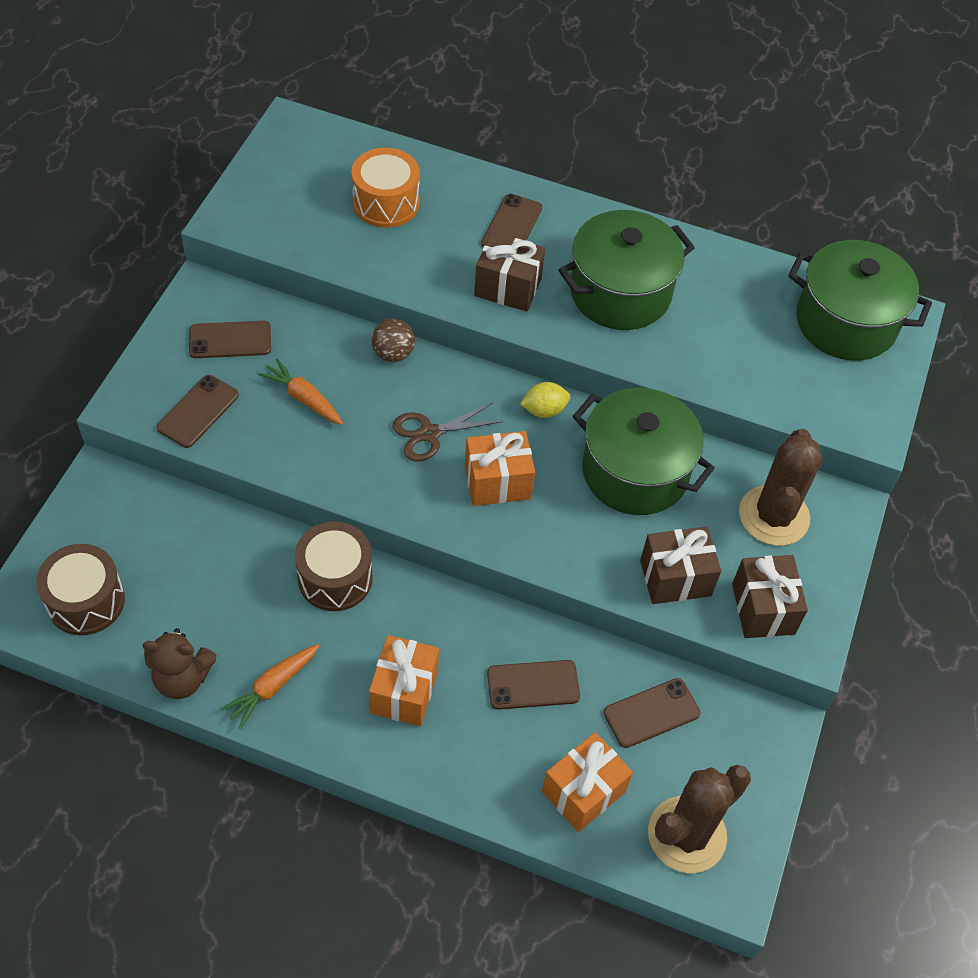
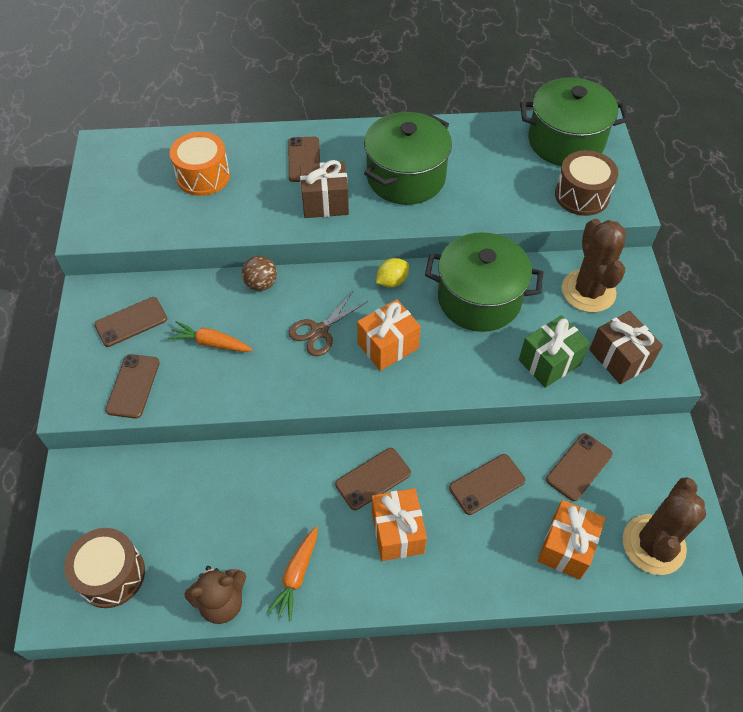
camera: 20 degrees left, 0 degrees up
(335, 578) = (300, 469): brown drum -> brown drum (582, 195)
(409, 623) = (373, 479): none -> brown phone
(675, 578) = (549, 362): brown gift -> green gift

